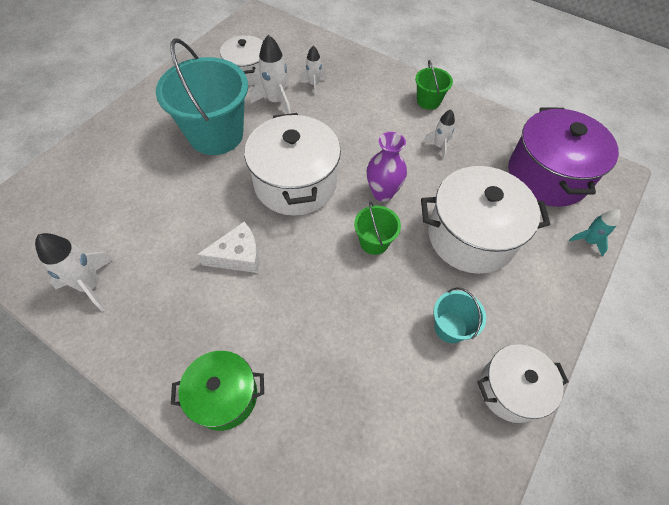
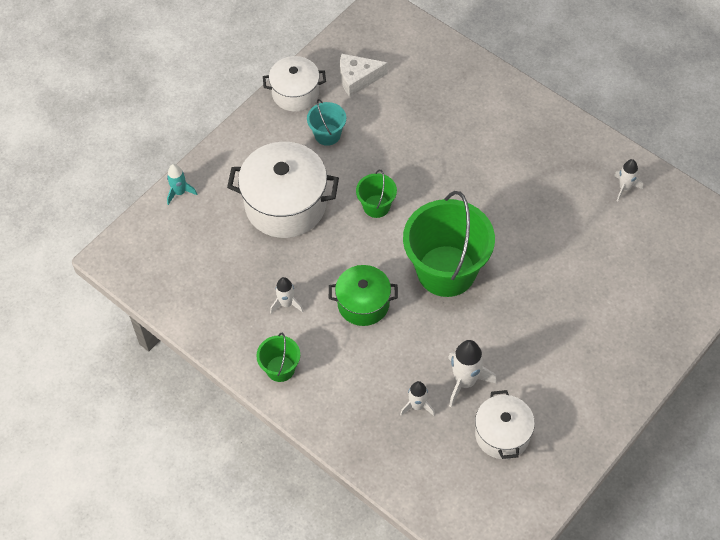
camera: 170 degrees left, 0 degrees up
(90, 285) = (625, 188): white rocket -> white rocket, size x0.62
(216, 134) = (533, 338): turquoise bucket -> none
(224, 396) = (504, 105): green pot -> green pot (363, 304)
(238, 256) = (500, 203): white cheese -> white cheese (357, 78)
(295, 183) = (446, 271): white pot -> green bucket
(382, 193) = (359, 253): purple vase -> none
(547, 175) = (185, 260): purple pot -> none

